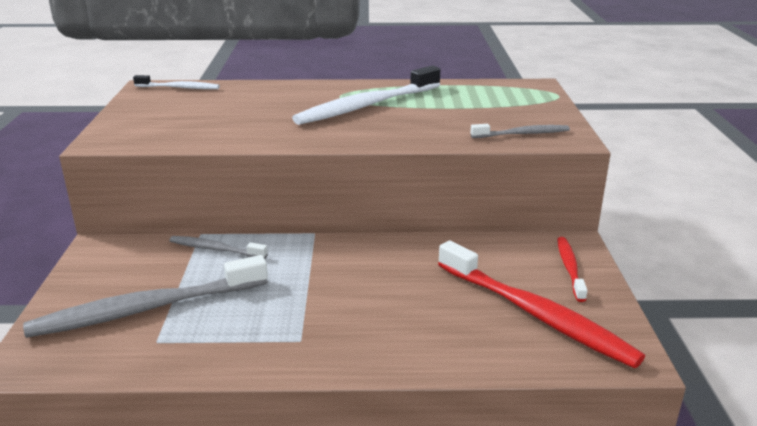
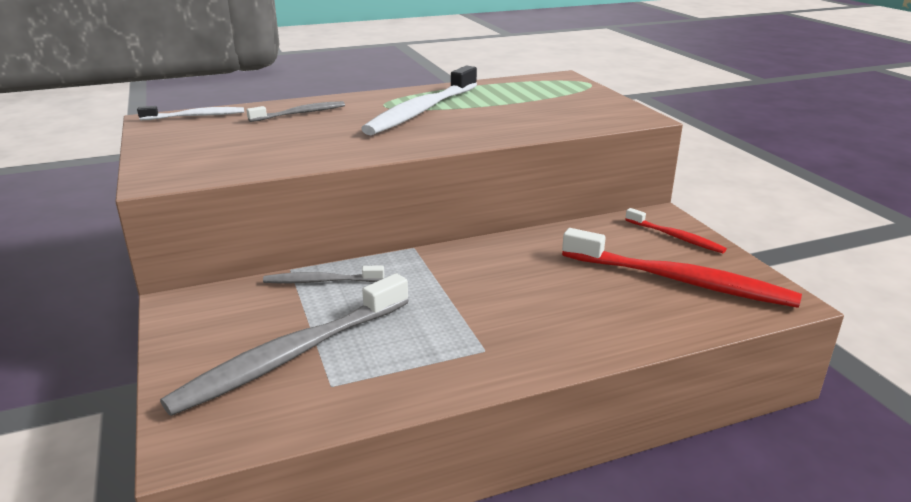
camera: 20 degrees left, 0 degrees up
(522, 134) = (594, 118): grey toothbrush -> grey toothbrush (300, 113)
(570, 268) = (675, 237): red toothbrush -> red toothbrush turned 150 degrees clockwise

